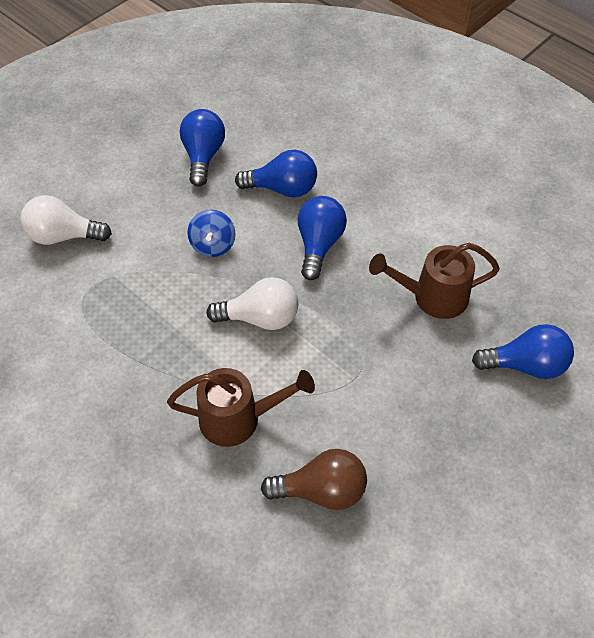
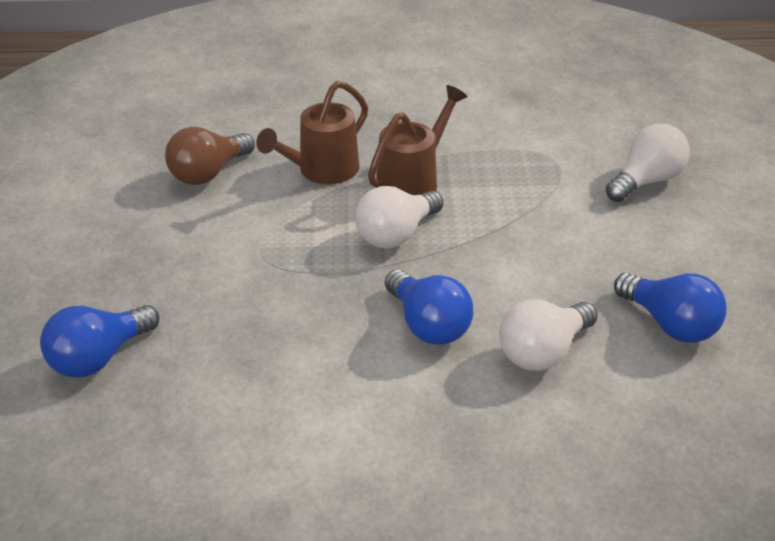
camera: 135 degrees right, 15 degrees down
(213, 245) = (522, 256): blue spinning top -> none
(282, 189) = (543, 351): blue light bulb -> white light bulb
(432, 297) = (256, 355): brown watering can -> brown watering can (413, 181)

